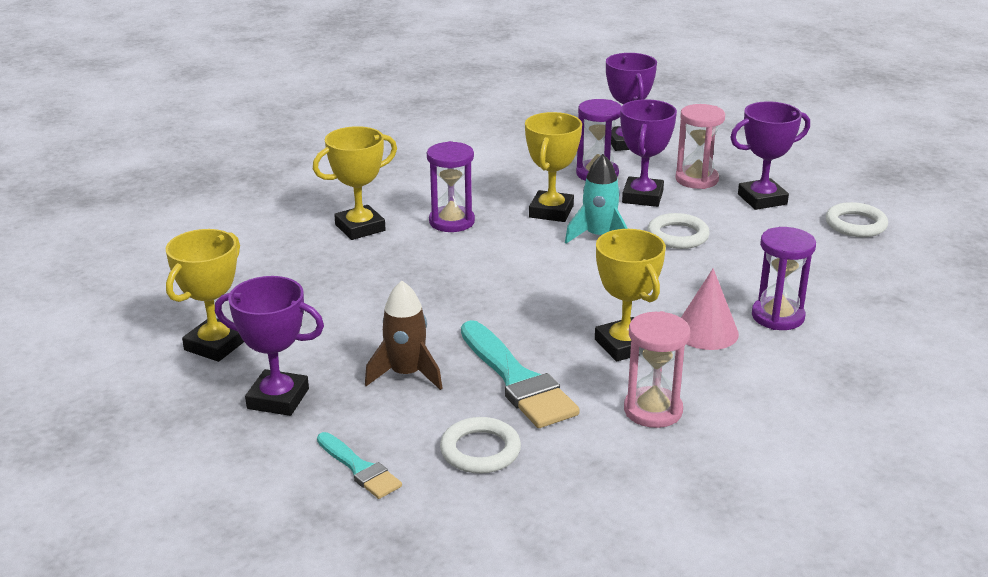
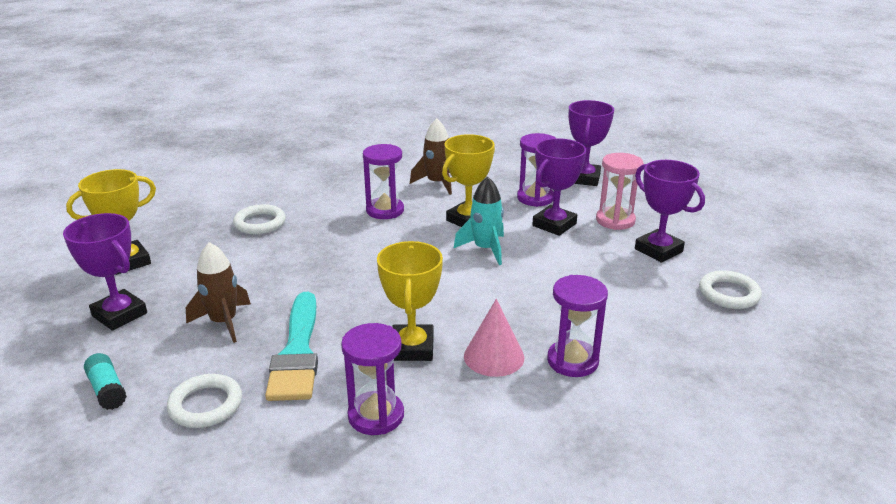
camera: 25 degrees right, 0 degrees up
(359, 469) = (107, 390): turquoise brush -> turquoise glue stick
(360, 228) = (316, 200): yellow trophy -> none
(477, 180) = (437, 183): none -> brown rocket
(653, 410) = (376, 415): pink hourglass -> purple hourglass
(677, 236) = (552, 264): white ring -> white ring (260, 223)
(762, 199) = (658, 250): purple trophy -> purple trophy turned 45 degrees clockwise

